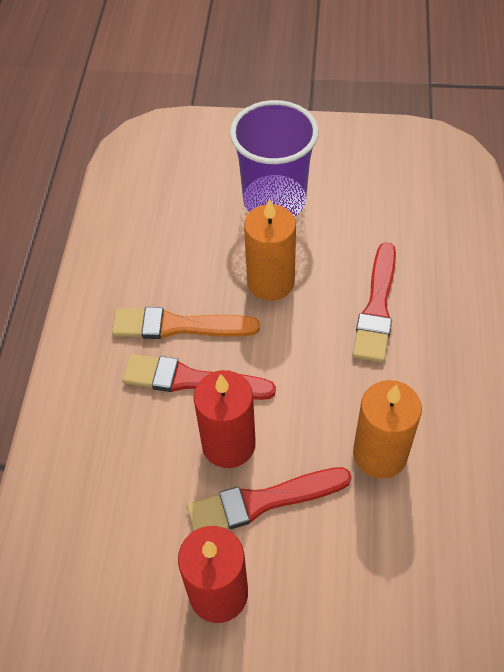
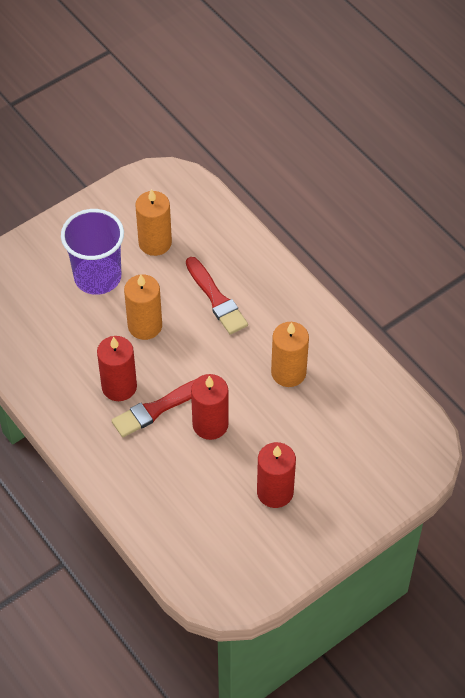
camera: 45 degrees left, 0 degrees up
(178, 326) = (119, 387): orange brush -> red candle
(262, 502) = (254, 437): red brush -> none
(368, 206) = (155, 243): none -> orange candle

